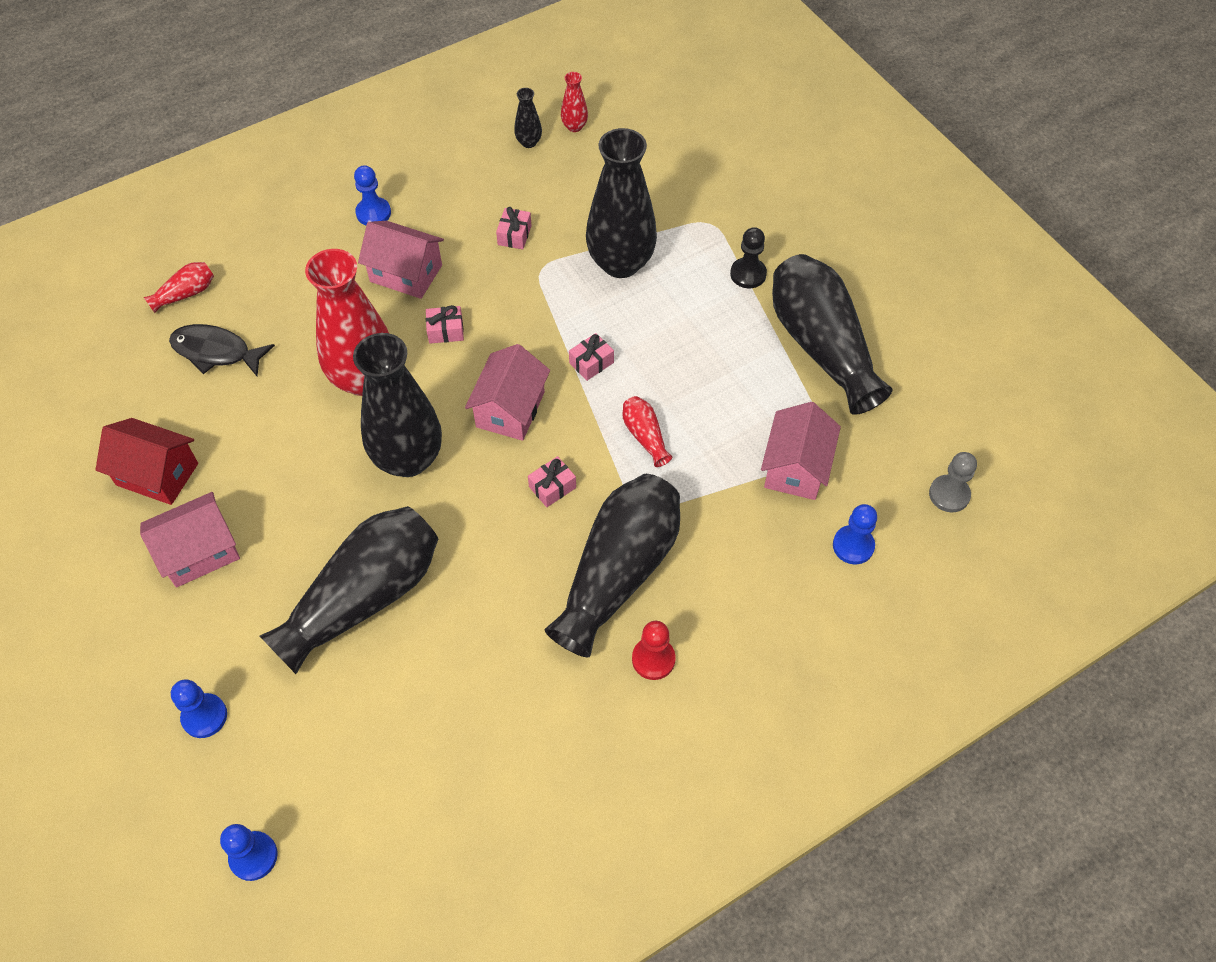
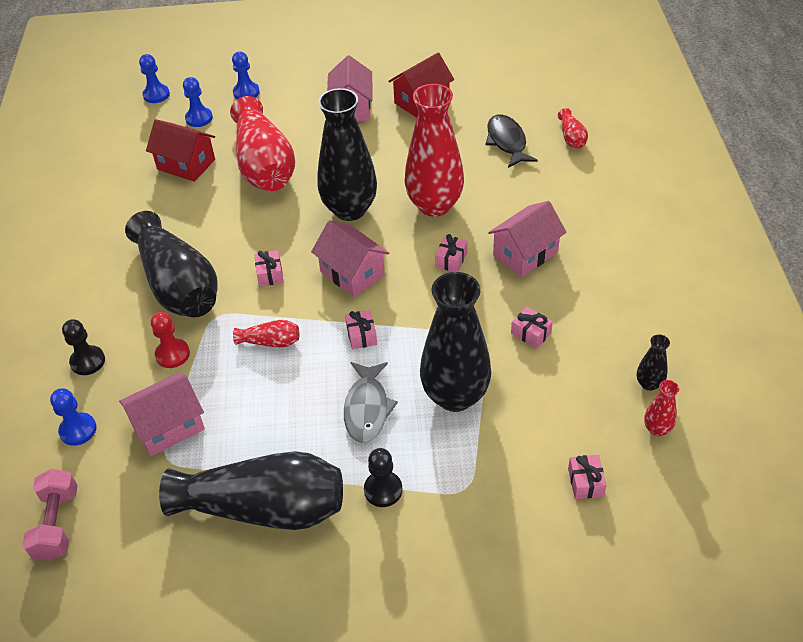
camera: 120 degrees right, 10 degrees down
(216, 352) = (507, 142): black fish -> black fish turned 60 degrees counterclockwise
(364, 598) = (264, 165): black vase -> red vase
(373, 213) = (605, 252): blue pawn -> blue pawn (199, 118)
(403, 700) = (186, 164): none -> red house
(653, 659) = (106, 280): red pawn -> red pawn (172, 354)
(654, 154) = (585, 482): none -> pink gift
(674, 320) = (367, 408): none -> grey fish
(773, 596) = (88, 361): none -> black pawn
(795, 467) = (169, 426): pink house -> pink house turned 75 degrees counterclockwise
(949, 494) = (57, 524): grey pawn -> pink dumbbell

